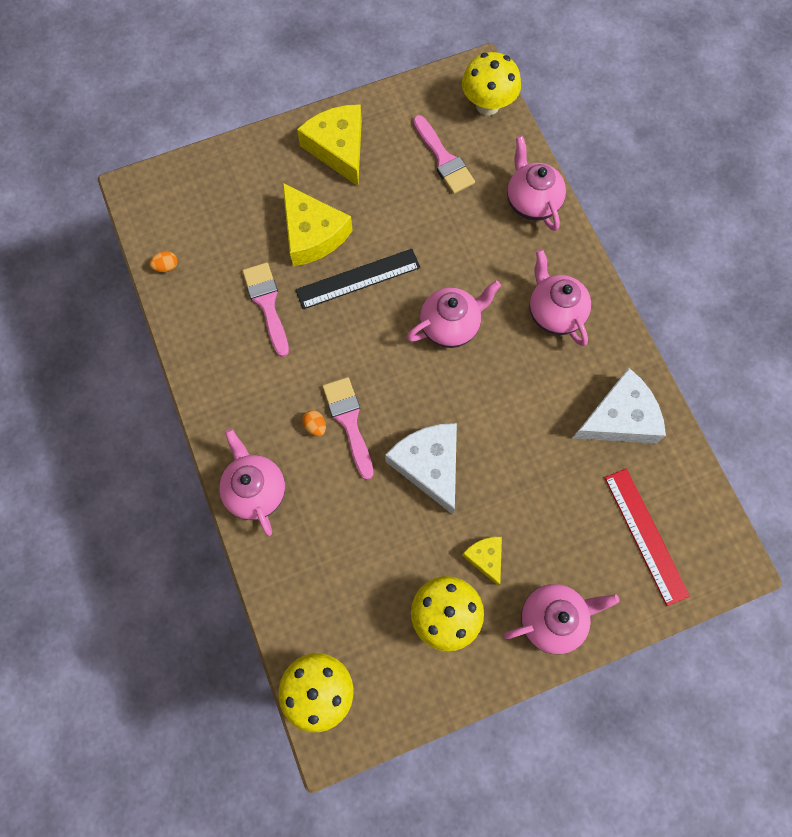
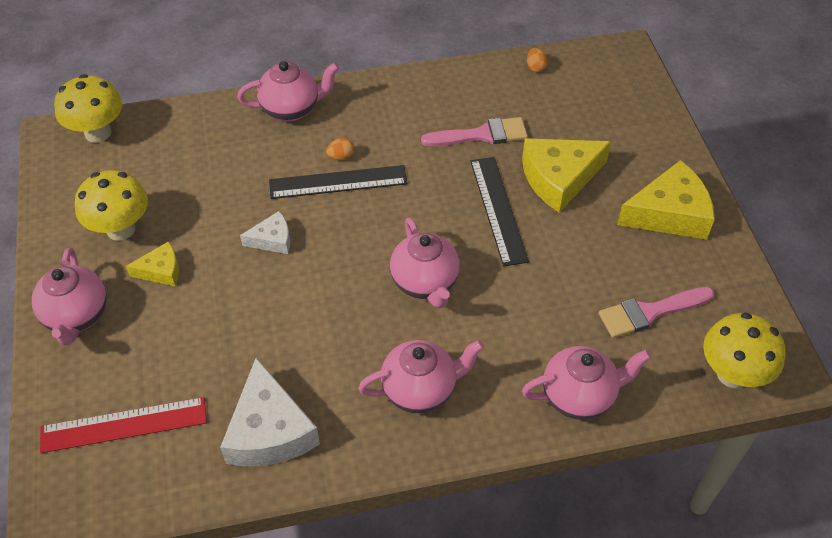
camera: 100 degrees right, 20 degrees down
(349, 422) = (338, 182): pink brush -> black ruler
(429, 465) = (272, 239): white cheese -> white cheese, size x0.53

